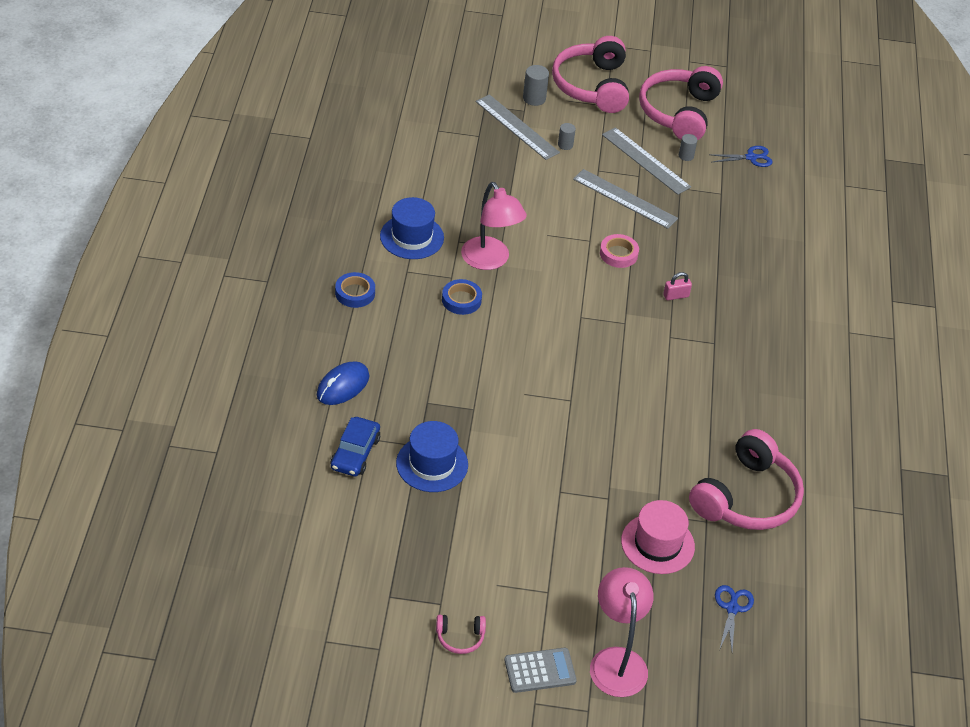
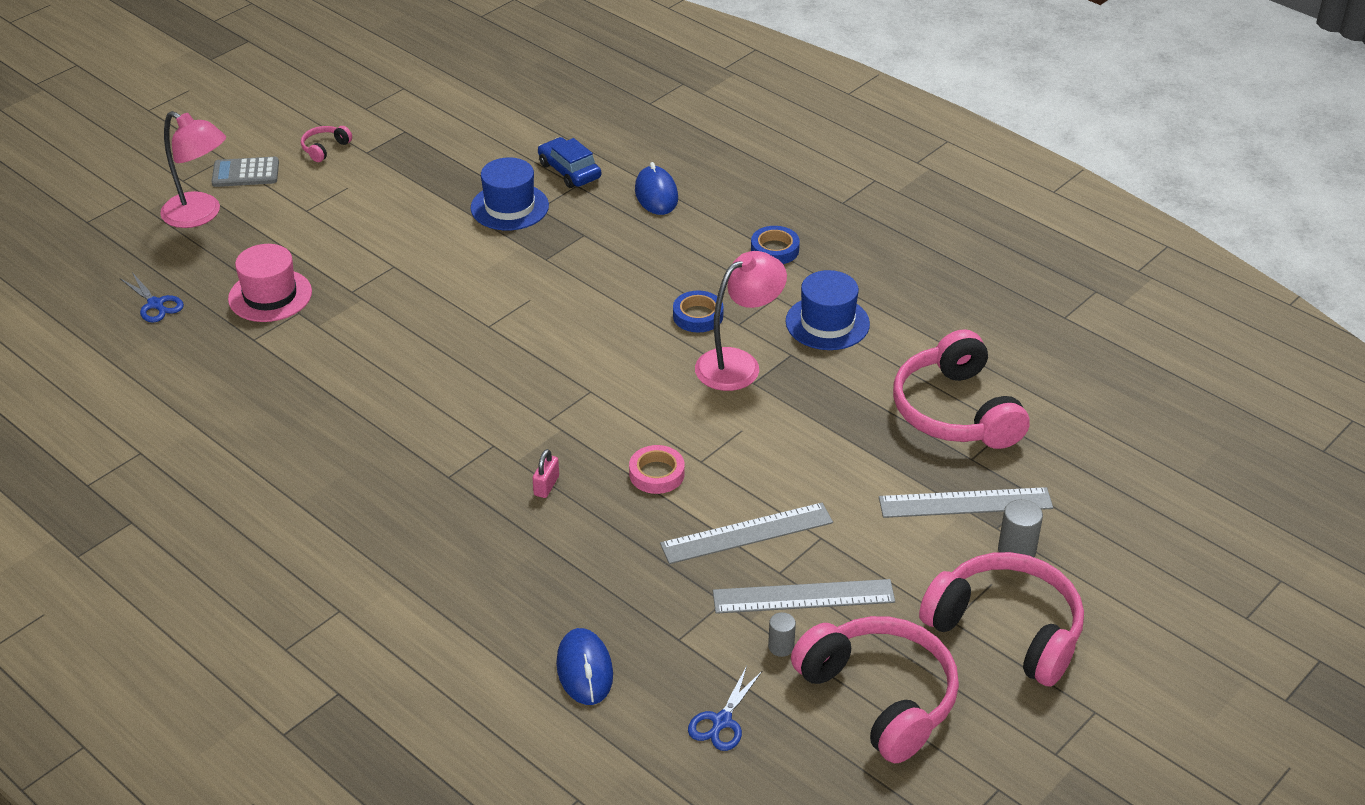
camera: 130 degrees right, 5 degrees down
(490, 261) = (738, 364): pink lamp -> pink lamp turned 135 degrees clockwise
(540, 671) = (245, 173): grey calculator -> grey calculator turned 60 degrees clockwise
(565, 145) = (895, 531): grey cylinder -> none
(747, 498) = (242, 382): pink headphones -> pink headphones (955, 411)
(776, 217) = (585, 670): none -> blue mouse

